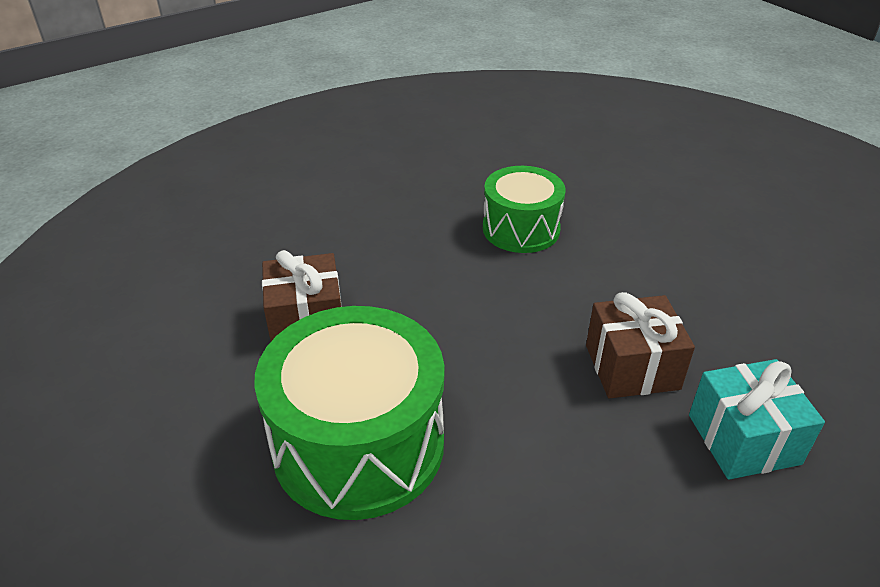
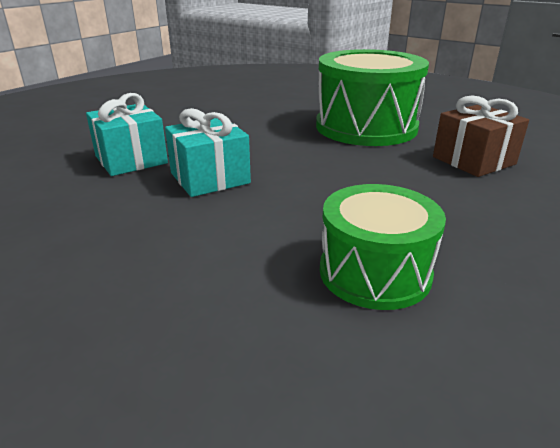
camera: 160 degrees right, 10 degrees down
(632, 367) = (210, 178): brown gift -> turquoise gift

